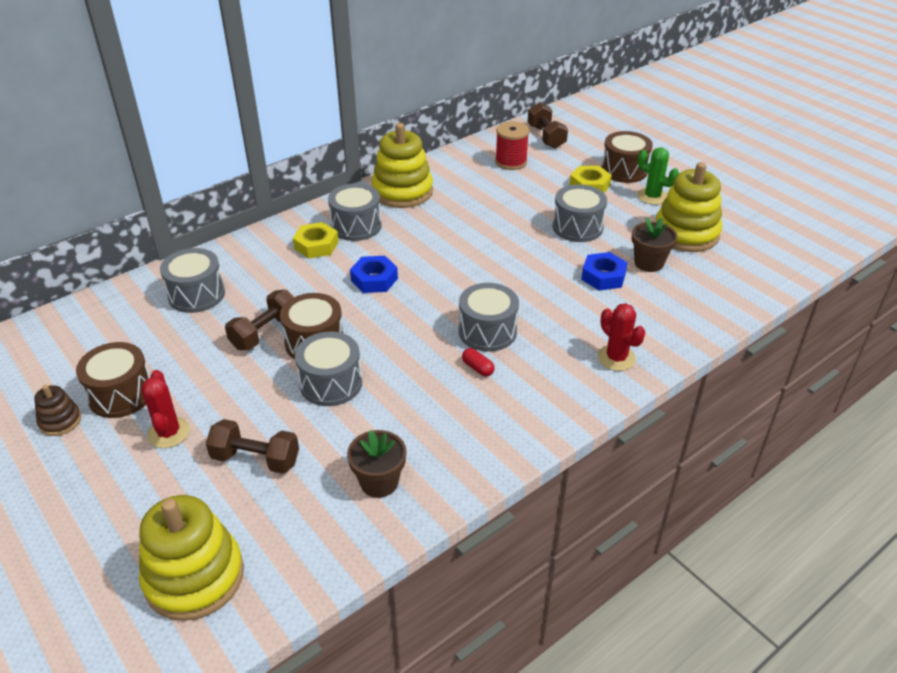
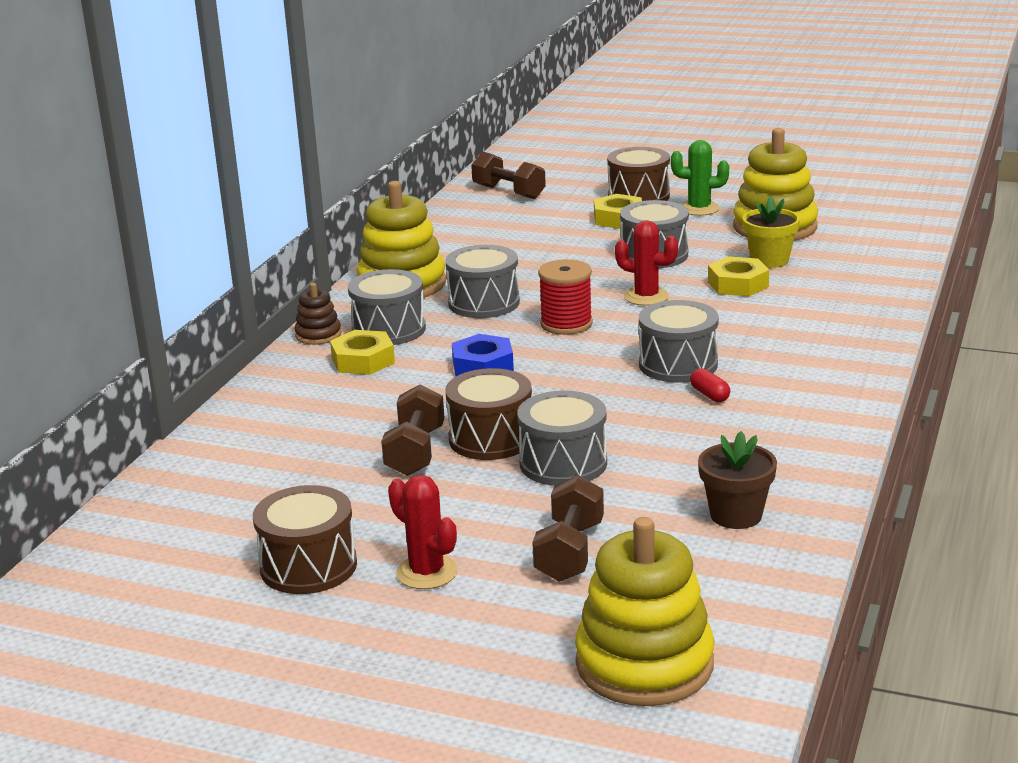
camera: 30 degrees left, 15 degrees down
(60, 421) = (261, 618): brown stacking toy -> brown stacking toy (318, 335)
(196, 294) = (269, 451): grey drum -> grey drum (484, 303)
(256, 459) = (569, 551): brown dumbbell -> brown dumbbell turned 60 degrees counterclockwise
(477, 368) = (709, 395): red capsule -> red capsule turned 45 degrees clockwise
(511, 162) = (498, 224): red spool -> red spool (566, 324)
(603, 276) = (738, 284): blue nut -> yellow nut
(616, 358) = (840, 340): red cactus -> red cactus (646, 297)
(649, 263) = (769, 260): brown flower pot -> yellow flower pot

